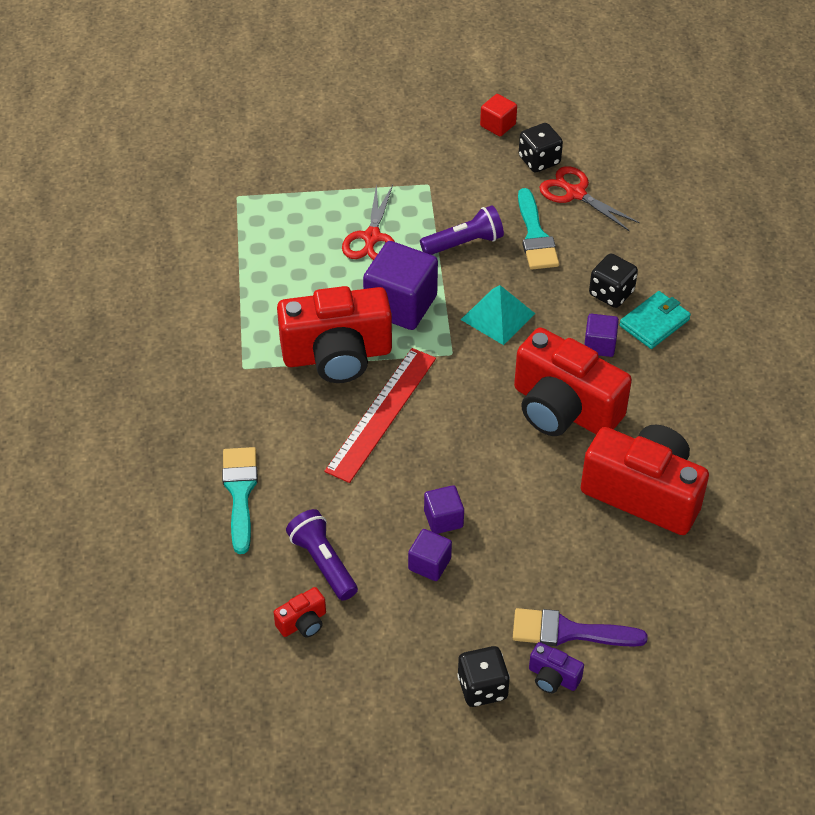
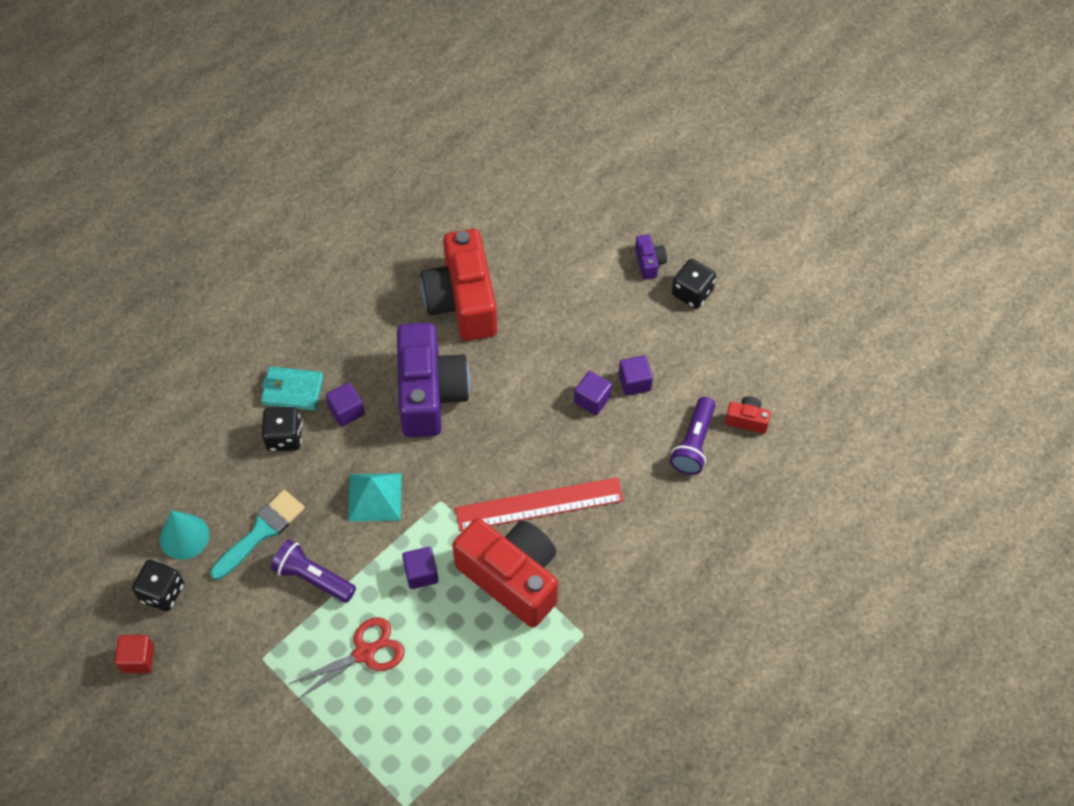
camera: 130 degrees left, 10 degrees up
(240, 493) = (691, 540): turquoise brush -> none
(400, 304) = (421, 573): purple cube -> purple cube, size x0.52
(564, 409) = (430, 393): red camera -> purple camera
(568, 632) = (609, 275): purple brush -> none
(575, 193) = (184, 536): red scissors -> turquoise cone

